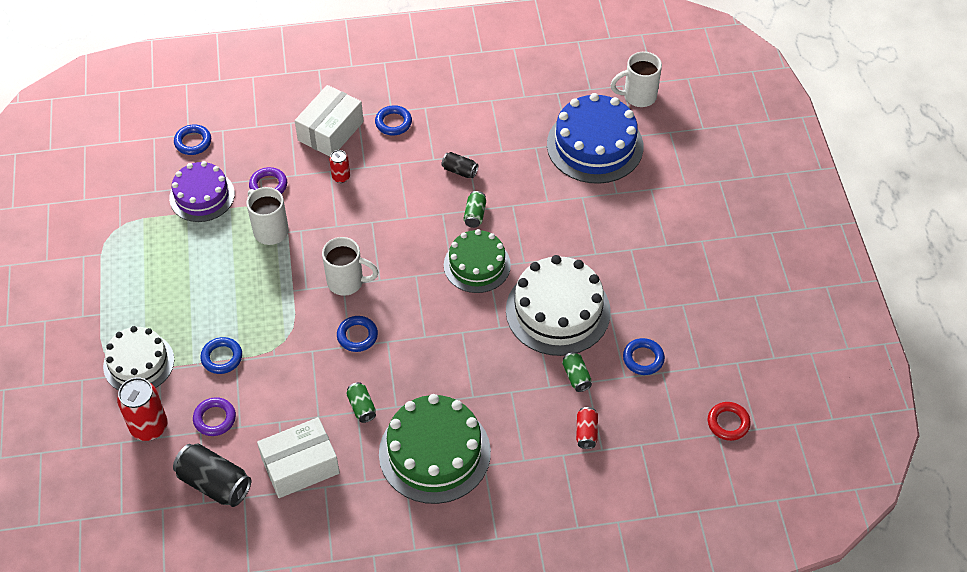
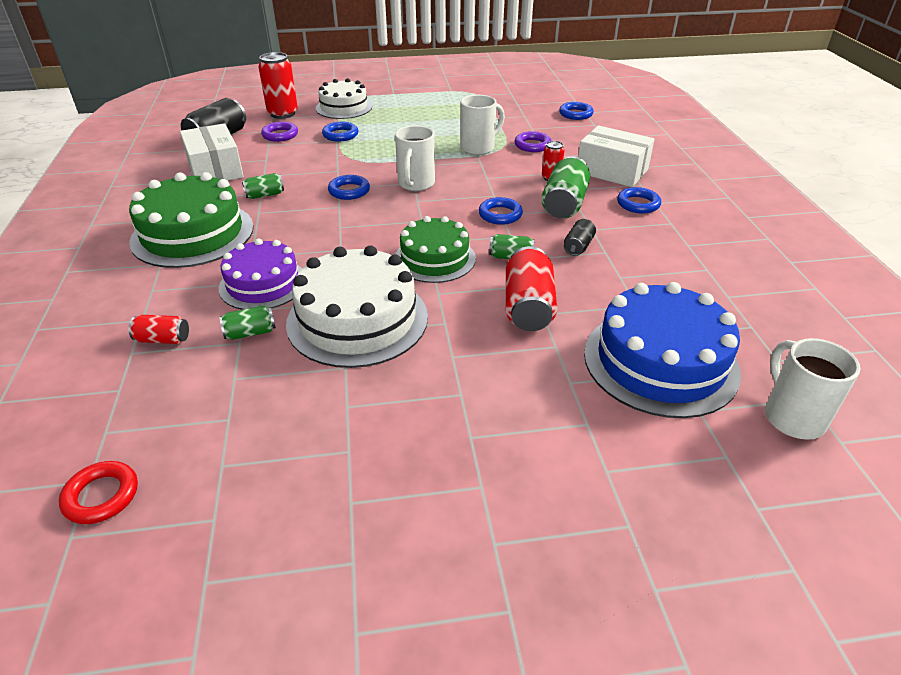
camera: 90 degrees right, 15 degrees down
(202, 196) = (515, 120): purple cake -> purple cake (263, 284)
(391, 172) = (564, 204): none -> green can
(540, 208) = (528, 307): none -> red can
(643, 359) = (258, 398): blue ring -> blue ring (500, 215)

